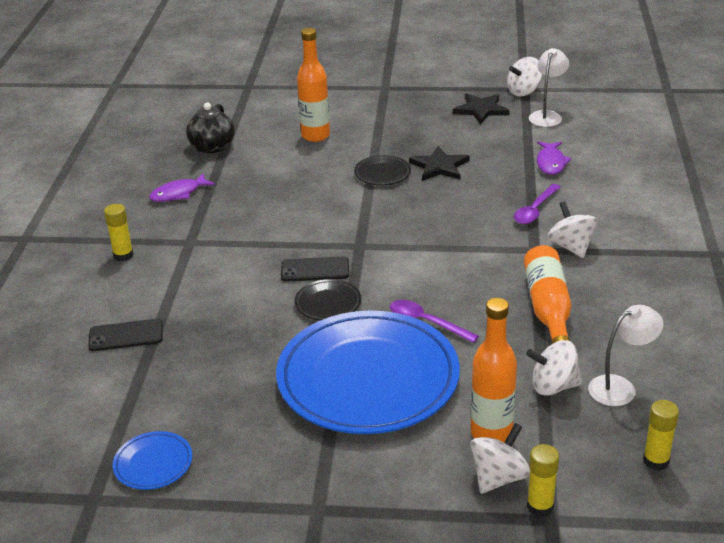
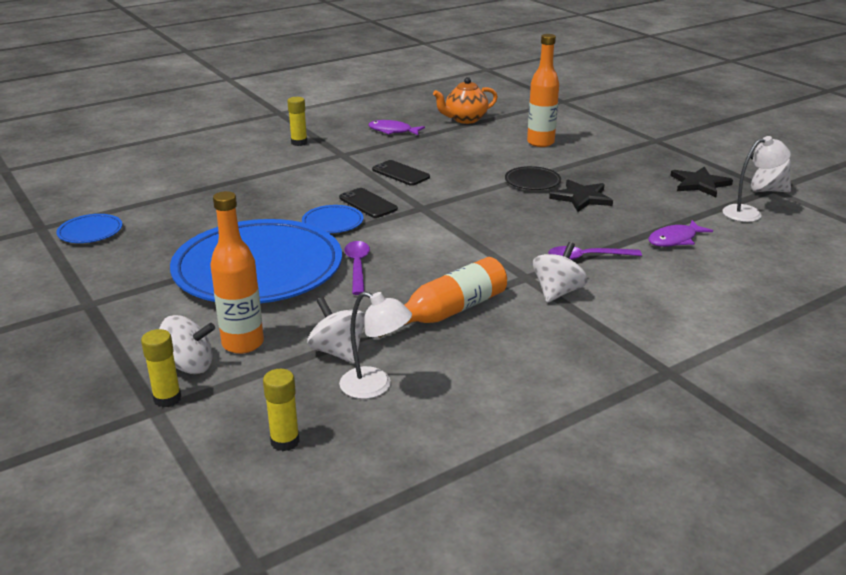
camera: 50 degrees right, 5 degrees down
(126, 336) = (214, 175): black phone -> black phone (400, 173)
(212, 147) = (465, 119): black teapot -> orange teapot
(328, 303) = (332, 222): black plate -> blue plate

